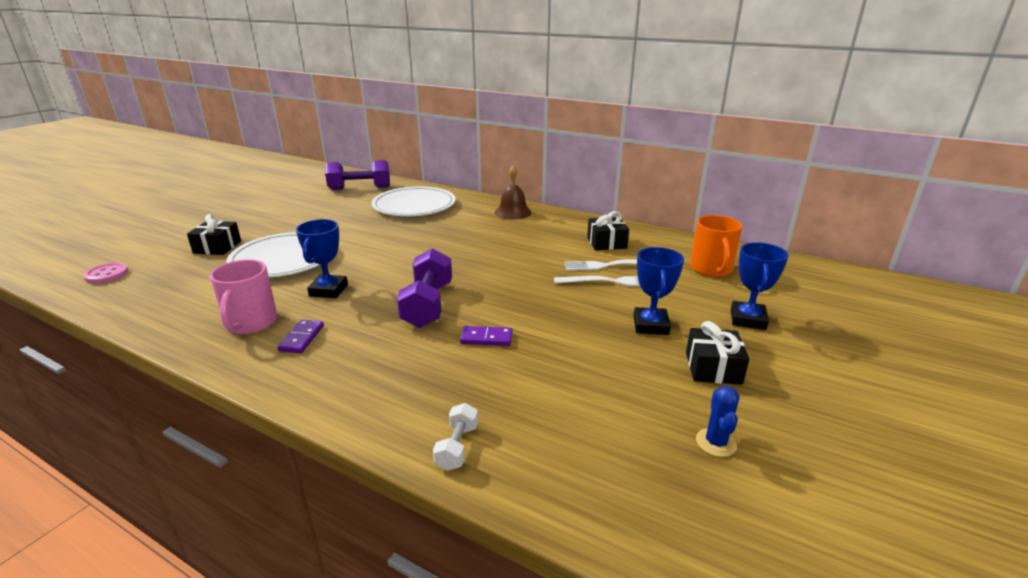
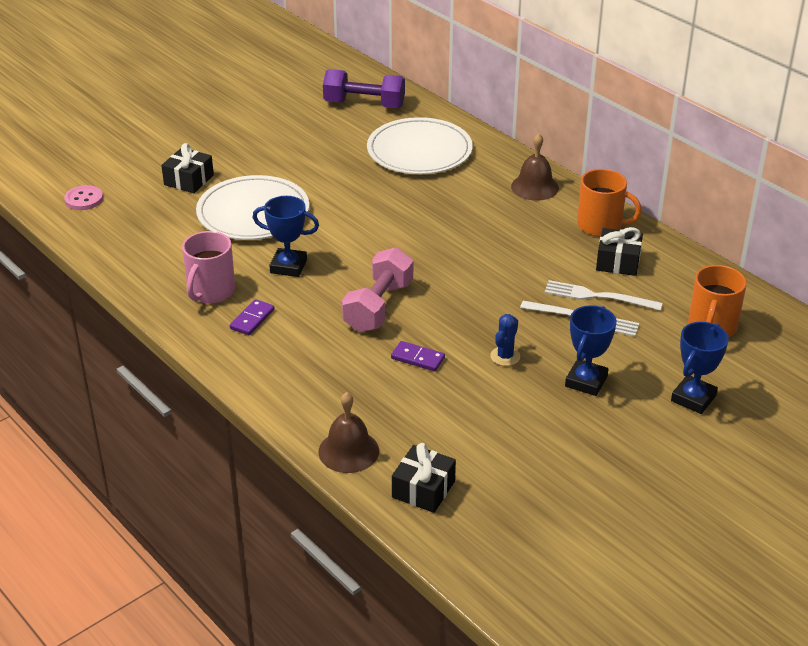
camera: 20 degrees right, 10 degrees up
(328, 290) = (288, 266): blue trophy -> blue trophy turned 75 degrees clockwise
(428, 305) = (378, 307): purple dumbbell -> pink dumbbell
(457, 447) = (348, 451): white dumbbell -> brown bell
(576, 225) = (600, 225): none -> orange mug
(713, 368) = (610, 439): black gift -> black gift (423, 489)
(716, 443) = (556, 501): blue cactus -> blue cactus (505, 356)

